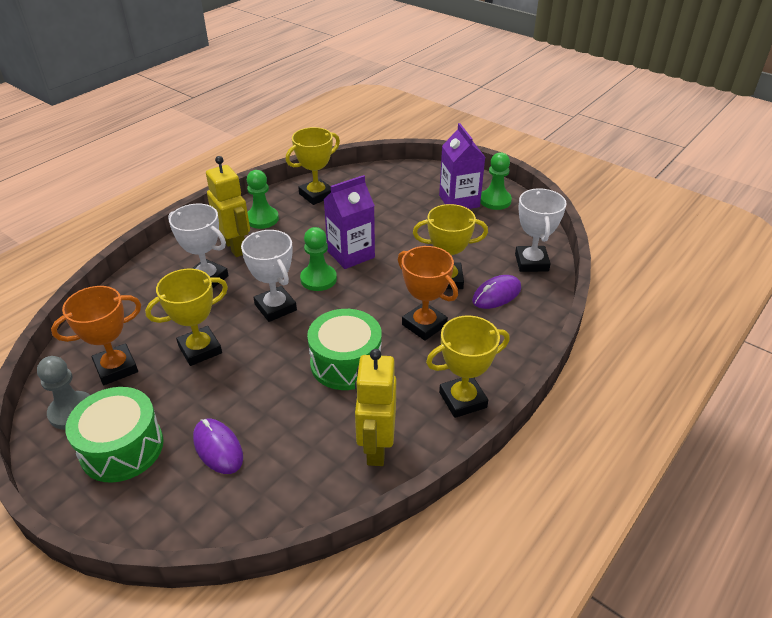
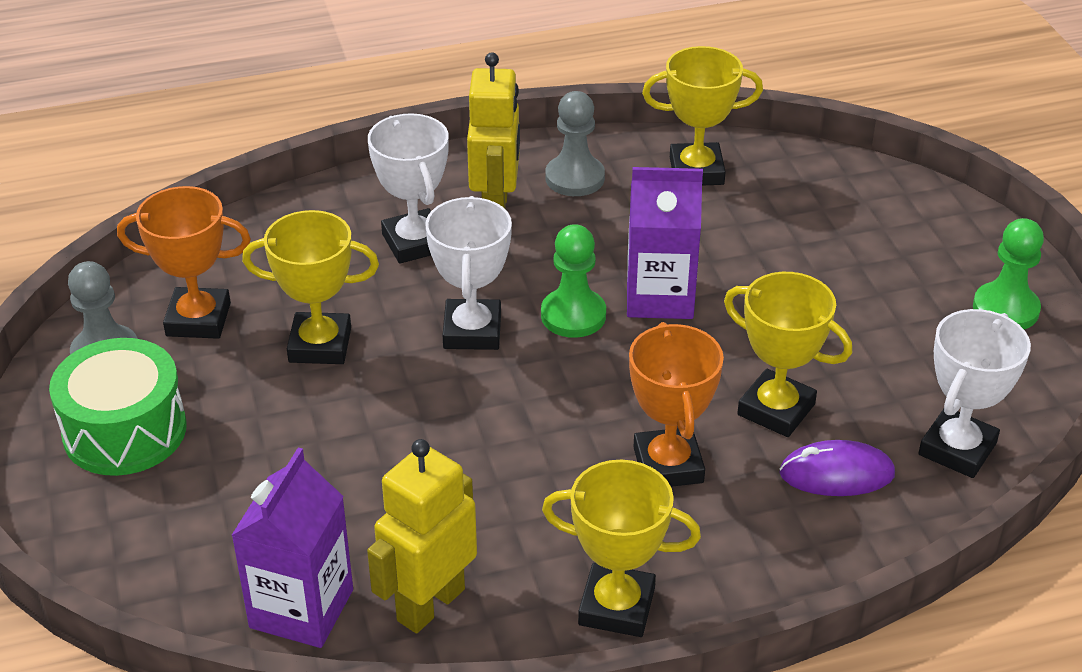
camera: 35 degrees right, 0 degrees up
(218, 448) = (233, 493): purple mouse -> none
(262, 219) = (574, 178): green pawn -> grey pawn
(346, 363) = (497, 464): green drum -> none
(459, 201) = (936, 282): purple carton -> purple carton (301, 608)

